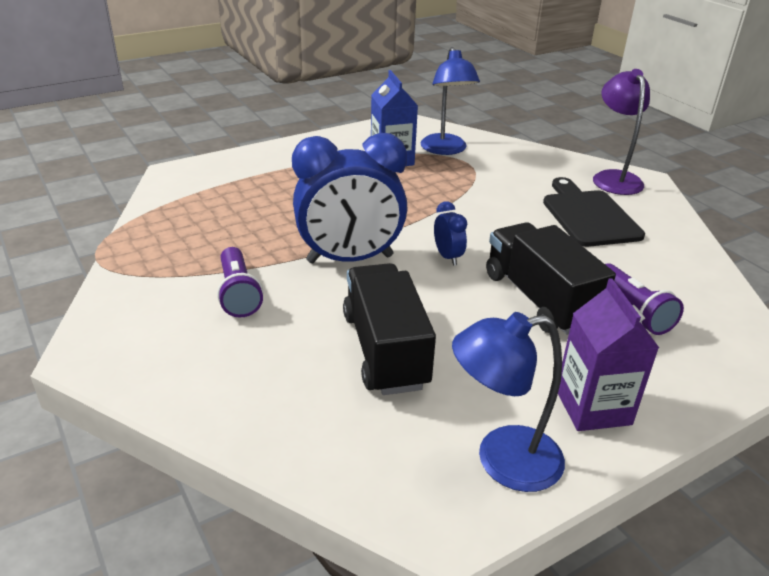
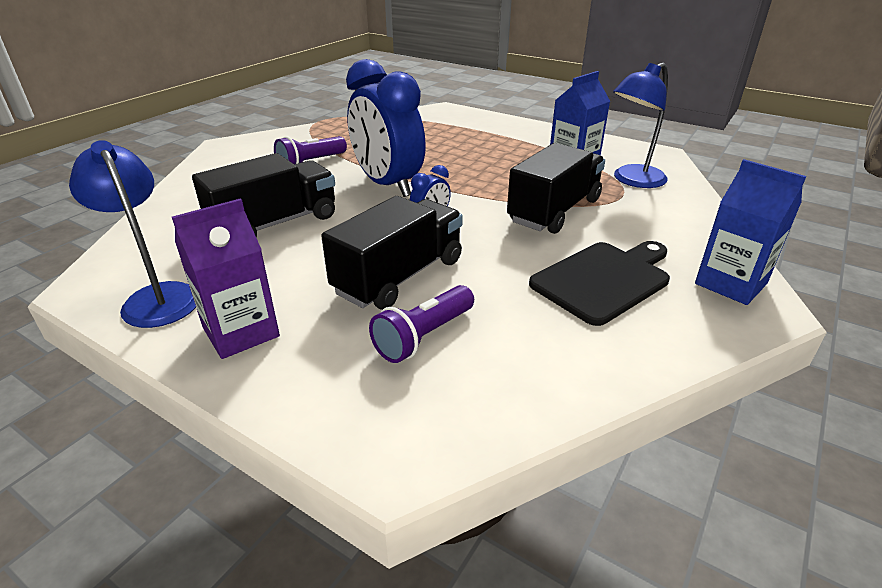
camera: 65 degrees right, 0 degrees up
(473, 197) = (554, 211): none -> black truck
(613, 178) = (730, 283): purple lamp -> blue carton

